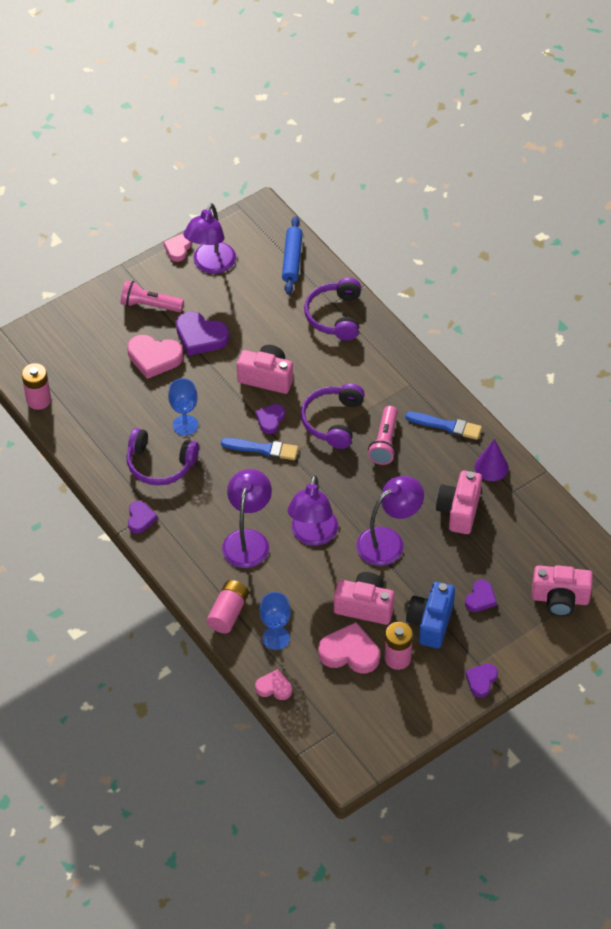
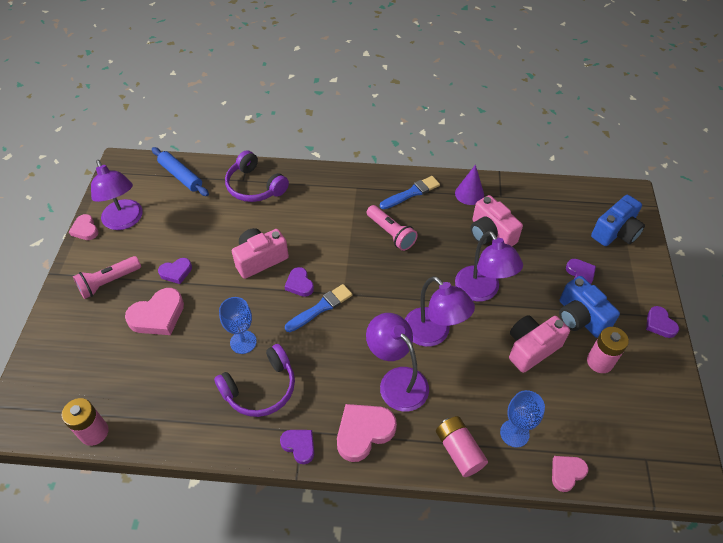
camera: 50 degrees left, 0 degrees up
(200, 336) = (176, 272): purple heart -> purple heart, size x0.59
(332, 421) = (341, 249): purple headphones -> none
(349, 652) = (570, 390): pink heart -> pink heart (363, 432)
(388, 541) = (482, 291): purple lamp -> purple lamp turned 150 degrees clockwise
(560, 599) = (615, 232): pink camera -> blue camera

